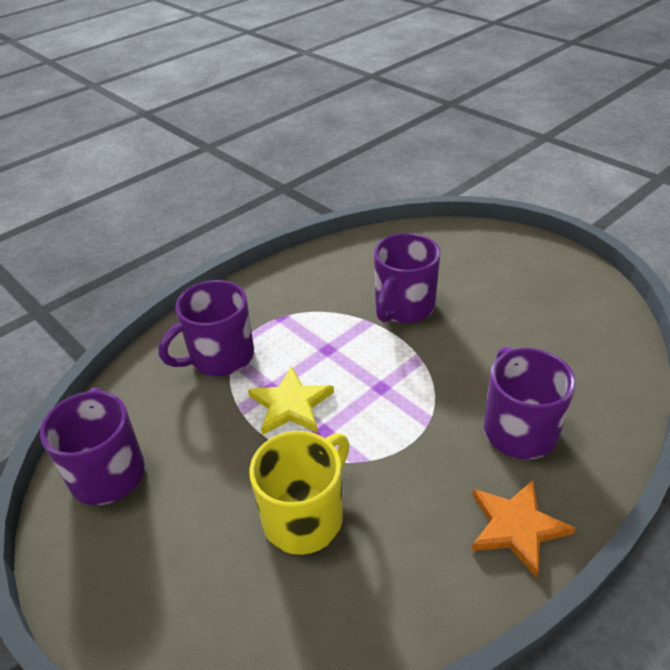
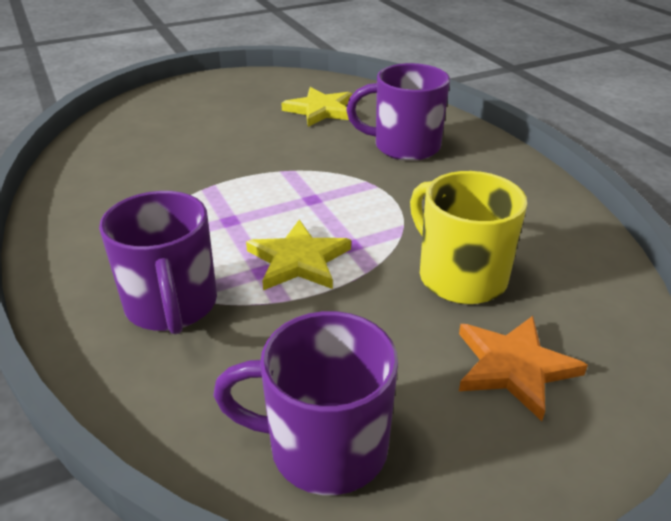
camera: 75 degrees left, 5 degrees down
(403, 307) = (206, 163): purple mug -> none
(516, 527) = (501, 171): orange star -> orange star (514, 367)
(552, 345) = (320, 110): none -> yellow star

